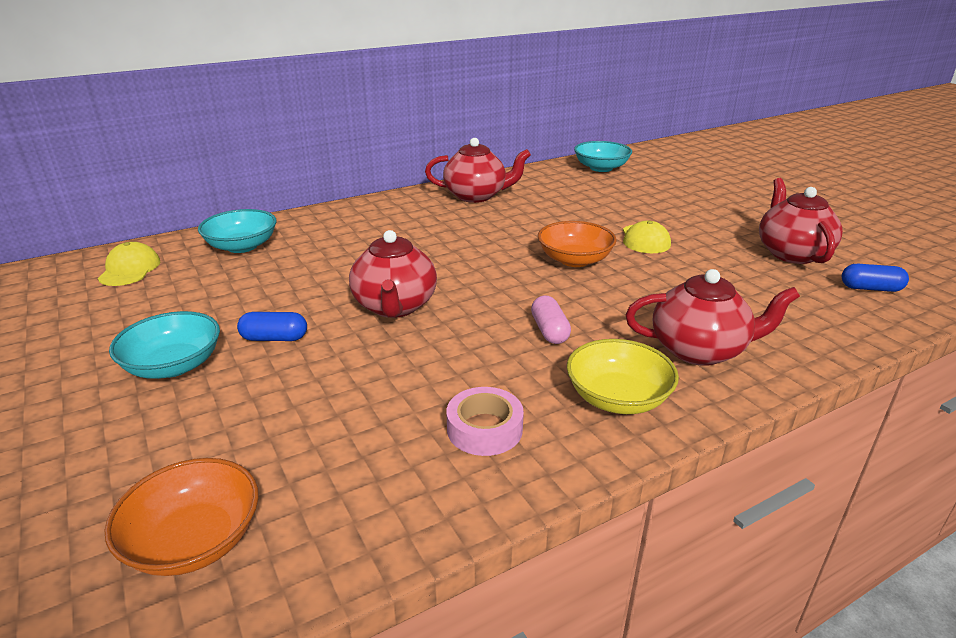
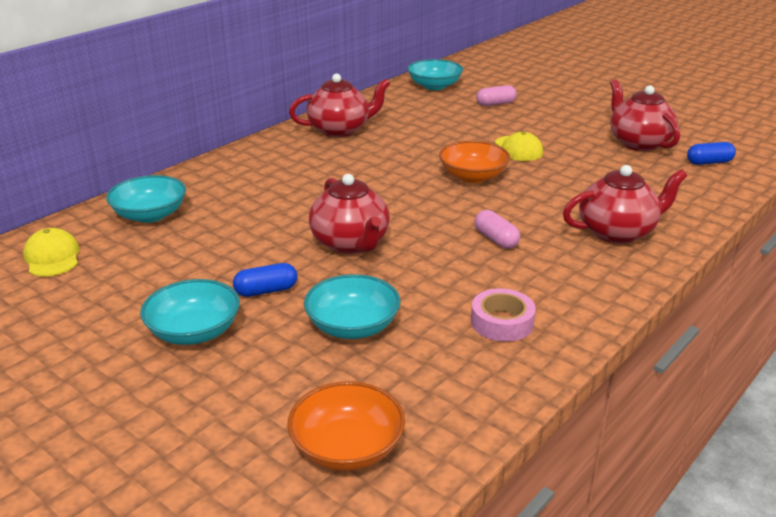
camera: 20 degrees left, 0 degrees up
(323, 395) = (352, 326): none -> turquoise bowl
(617, 398) = (582, 279): yellow bowl -> none
(652, 192) = (495, 104): none -> pink capsule

